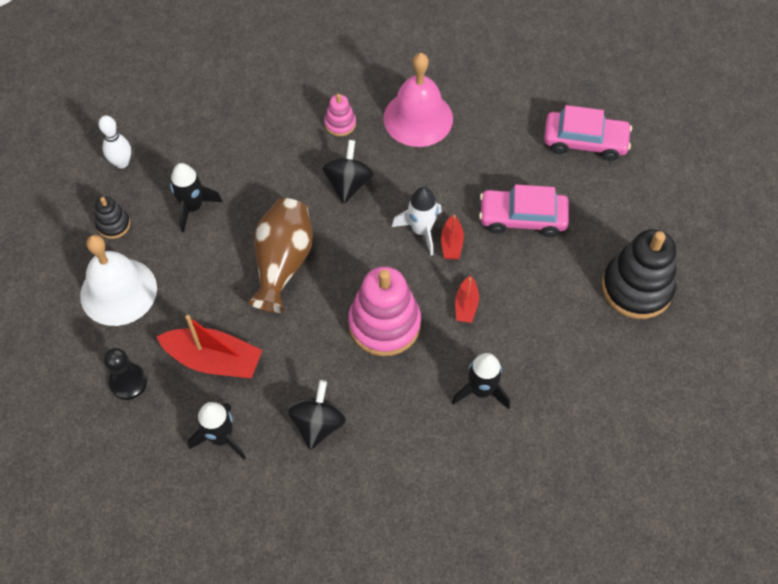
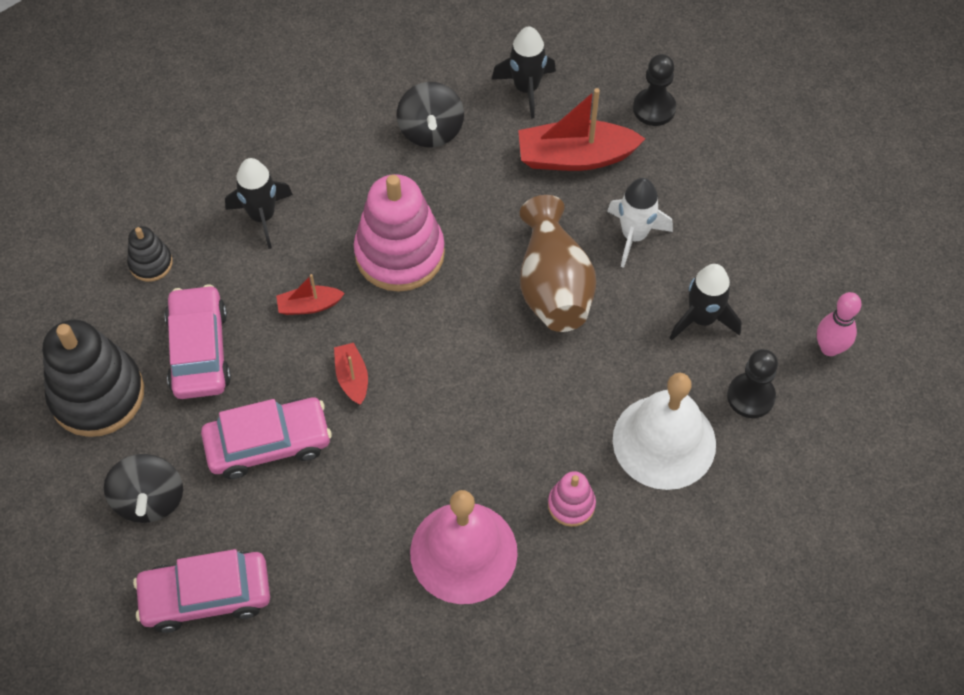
camera: 160 degrees right, 0 degrees up
(113, 224) = (784, 266): black stacking toy -> black stacking toy (151, 263)
(118, 291) = (726, 193): white bell -> white bell (664, 441)
(122, 163) = (829, 348): white bowling pin -> pink bowling pin
(192, 150) = (750, 396): none -> black pawn
(348, 184) = (519, 416): black spinning top -> black spinning top (149, 500)
(421, 230) = (397, 382): white rocket -> white rocket (634, 235)
(466, 305) = (309, 305): red boat -> red boat turned 90 degrees counterclockwise
(556, 297) = (199, 350): none -> pink car

